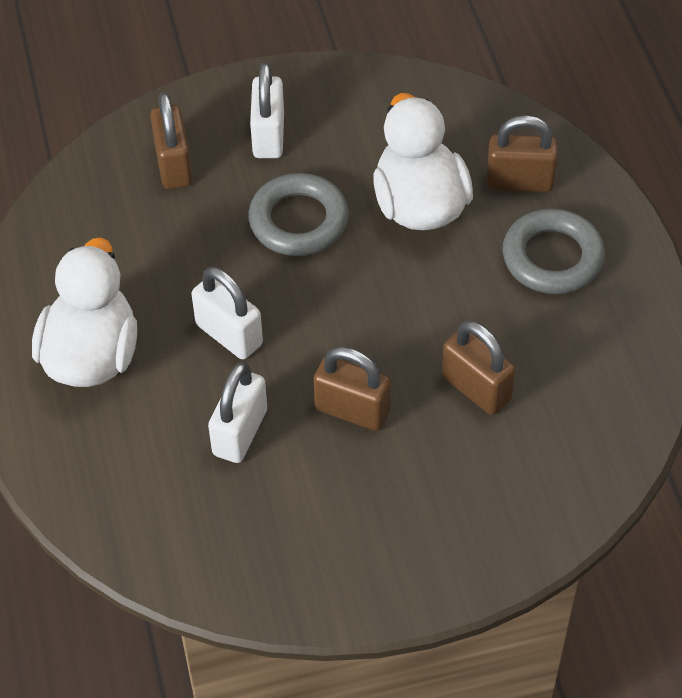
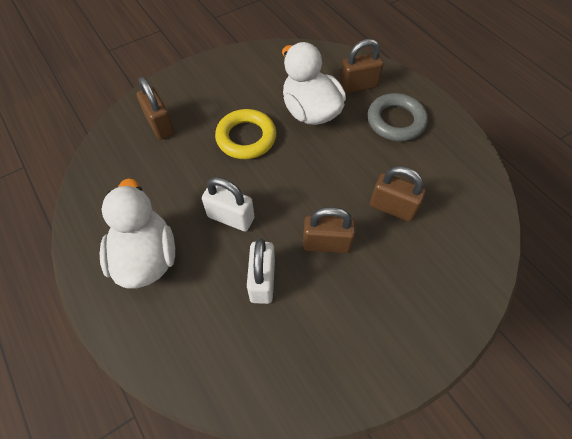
camera: 20 degrees left, 5 degrees up
(268, 136) = (210, 95): white padlock -> none
(298, 221) = (246, 138): grey ring -> yellow ring

